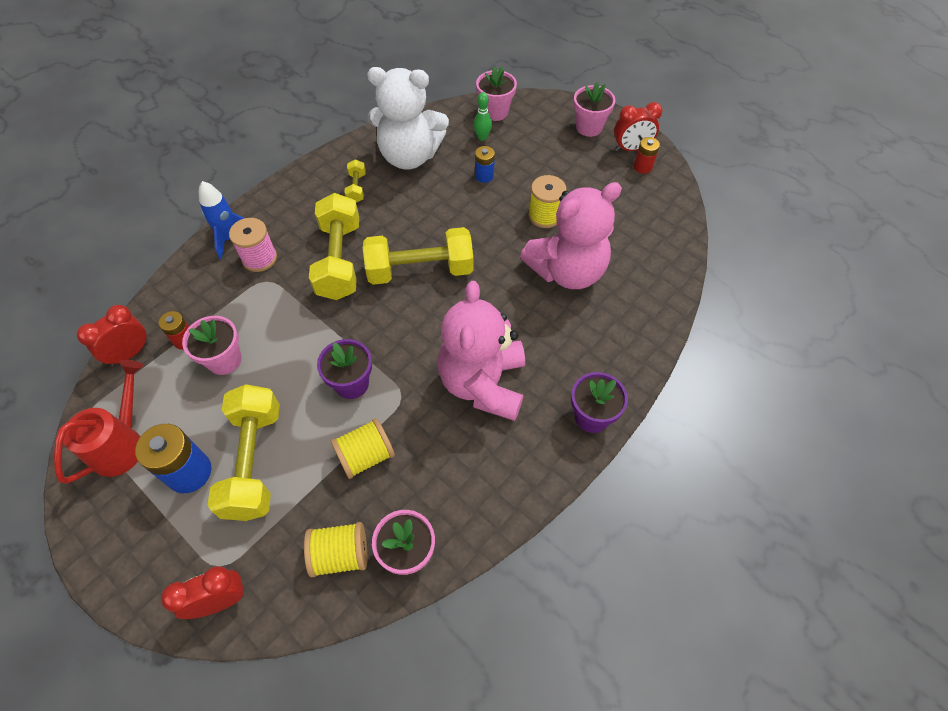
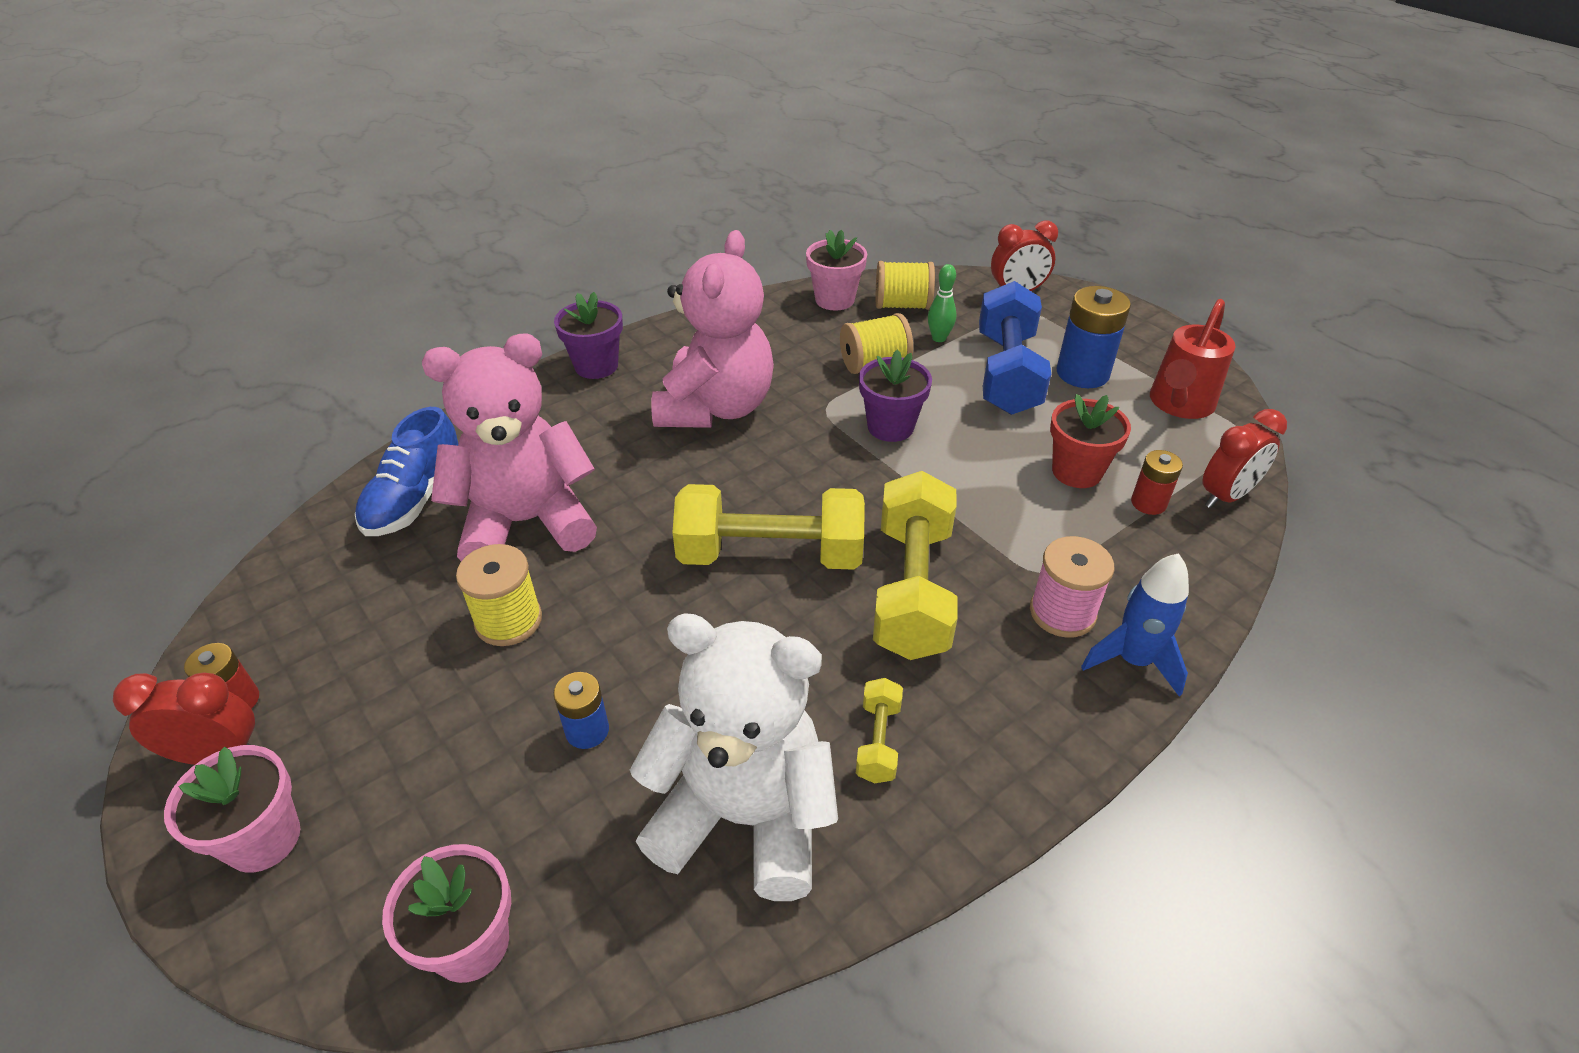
camera: 170 degrees left, 15 degrees down
(224, 360) = (1076, 471): pink flower pot -> red flower pot
(254, 461) = (1007, 373): yellow dumbbell -> blue dumbbell
(482, 137) = (545, 849): green bowling pin -> green bowling pin (939, 338)
(642, 277) = (416, 499): none -> blue shoe

